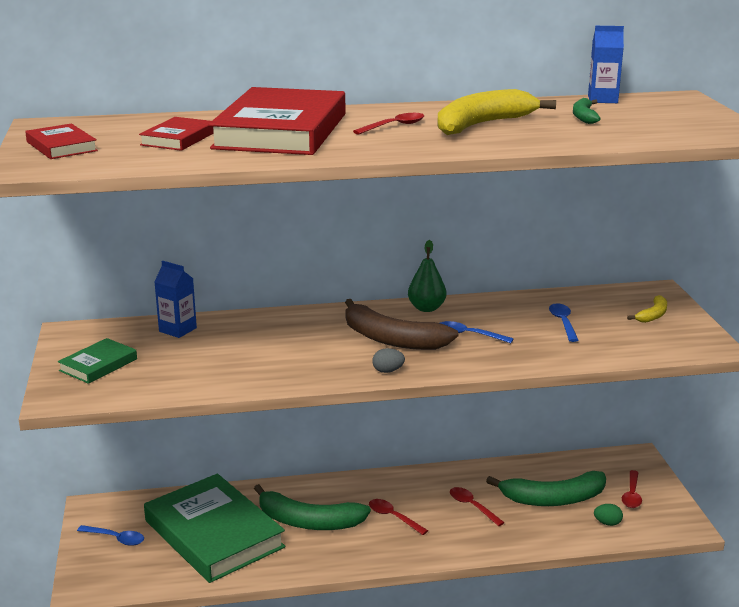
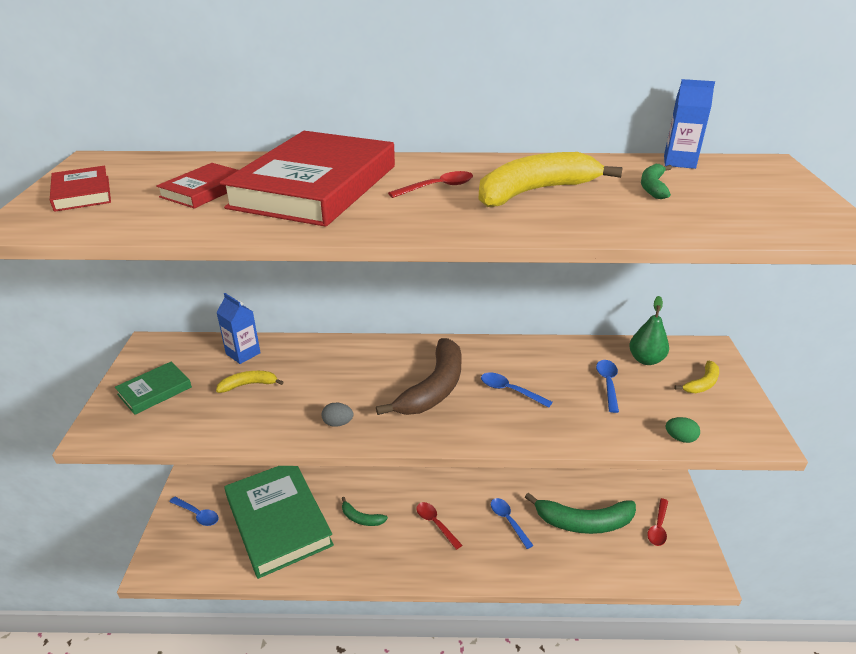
camera: 10 degrees right, 10 degrees up
(197, 352) = (248, 385): none -> yellow banana
(308, 521) = (361, 518): green banana -> green banana, size x0.50
(388, 371) = (417, 432): grey egg -> grey egg (338, 423)
(392, 339) = (434, 388): brown banana -> brown banana turned 105 degrees counterclockwise
(426, 308) = (478, 350): green pear -> green pear (645, 360)
(472, 506) = (508, 521): red spoon -> blue spoon
(607, 523) = (629, 559): green egg -> green egg (680, 438)

